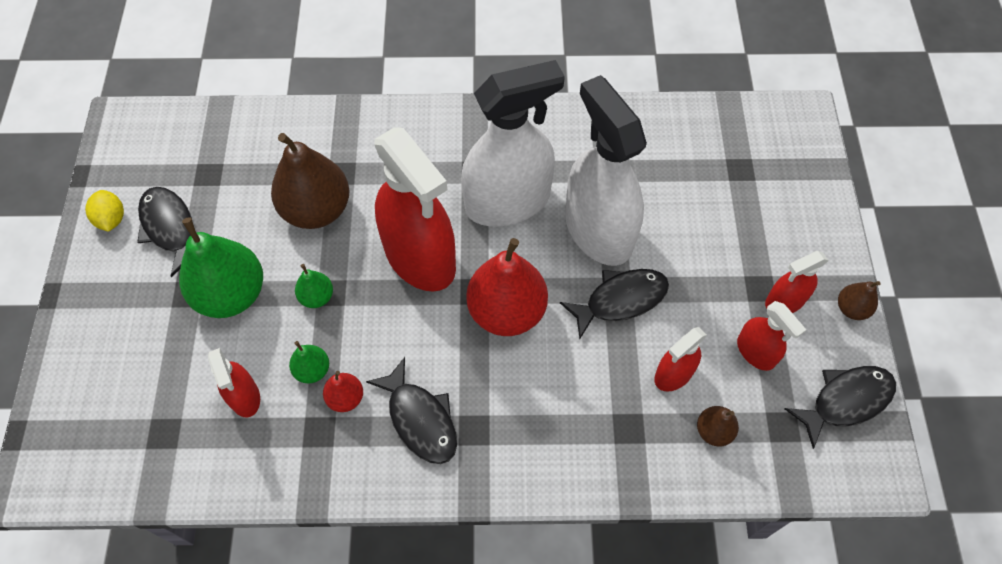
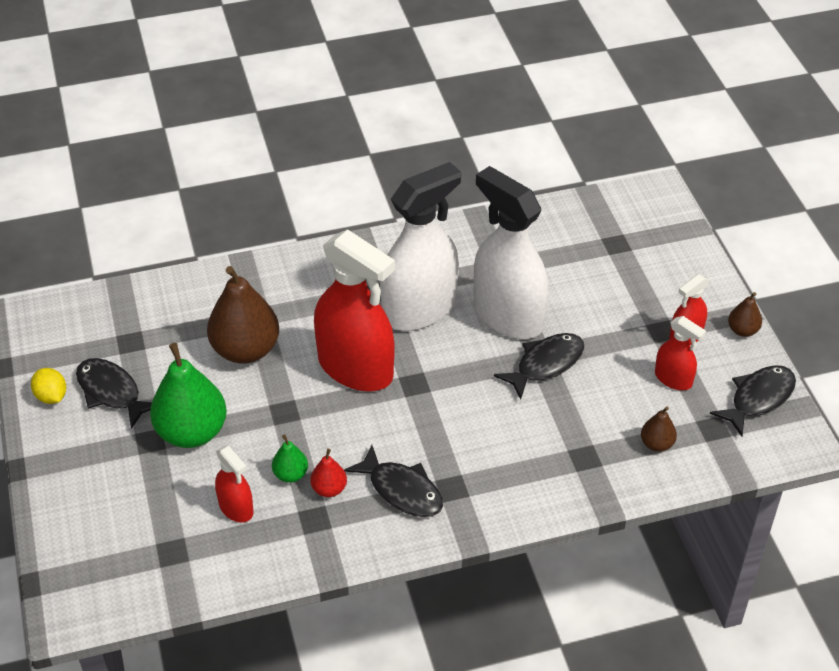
camera: 15 degrees left, 15 degrees down
(317, 297) = (273, 418): green pear -> none
(507, 311) = (449, 393): red pear -> none
(673, 374) = (609, 410): red spray bottle -> none

